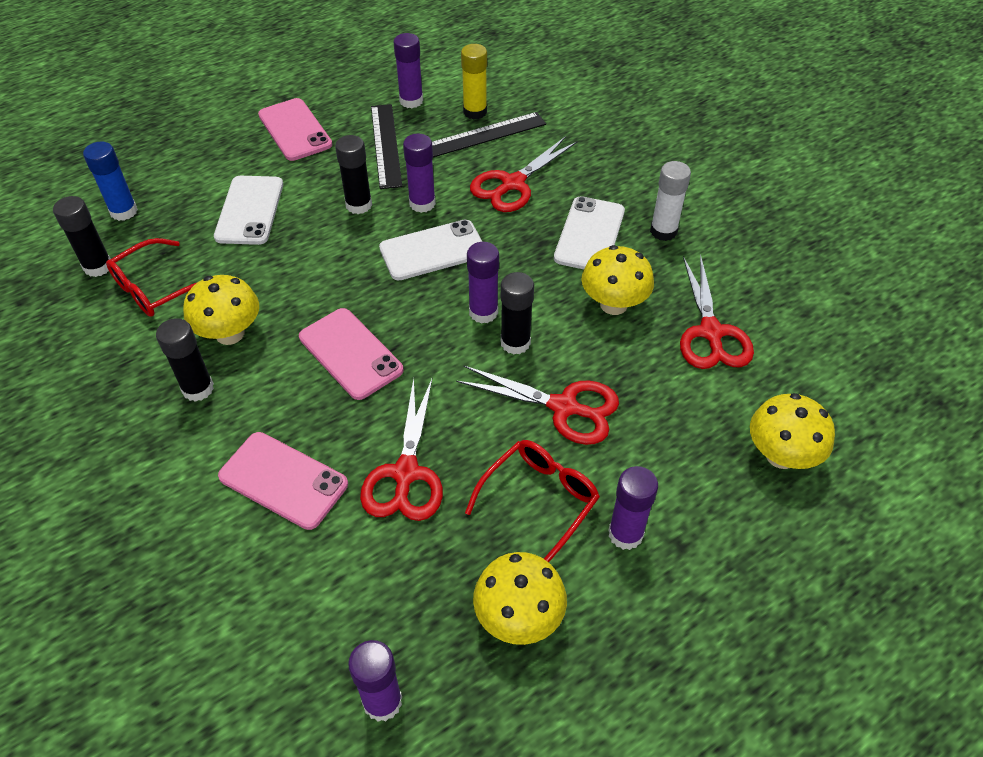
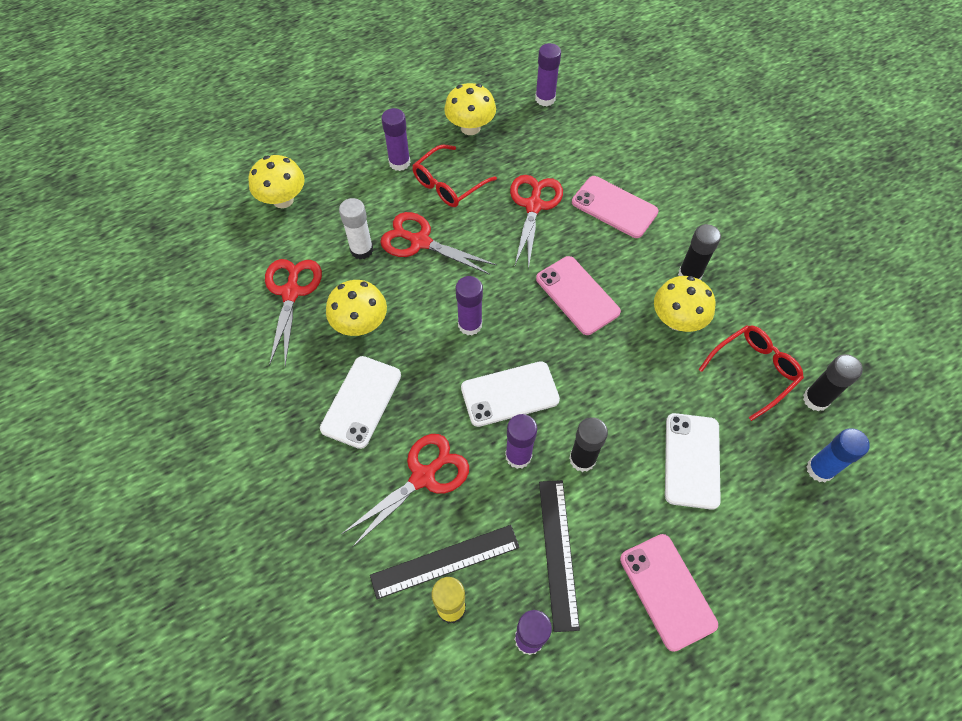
camera: 175 degrees left, 10 degrees up
(515, 343) = (447, 295): black glue stick -> none
(663, 231) = (291, 400): white glue stick -> white glue stick (361, 250)

